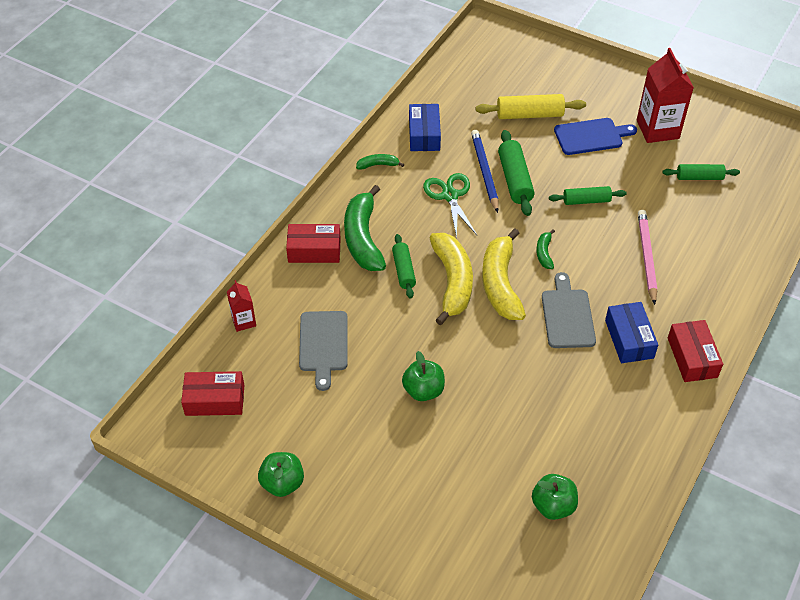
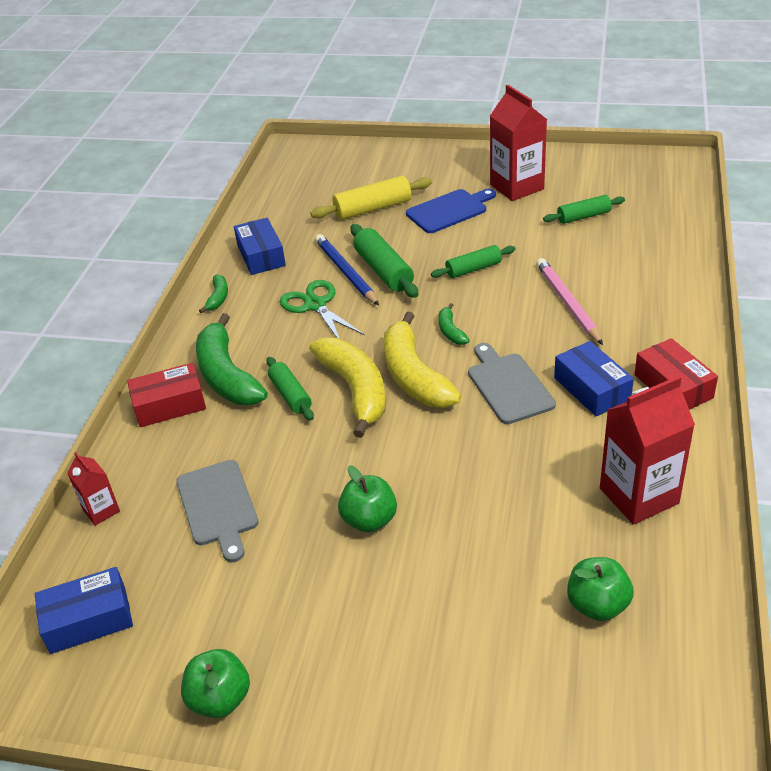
camera: 15 degrees left, 10 degrees down
(215, 400) = (88, 620): red box -> blue box
(378, 165) = (218, 298): green banana -> green banana turned 120 degrees clockwise
(621, 436) = (639, 495): none -> red carton

